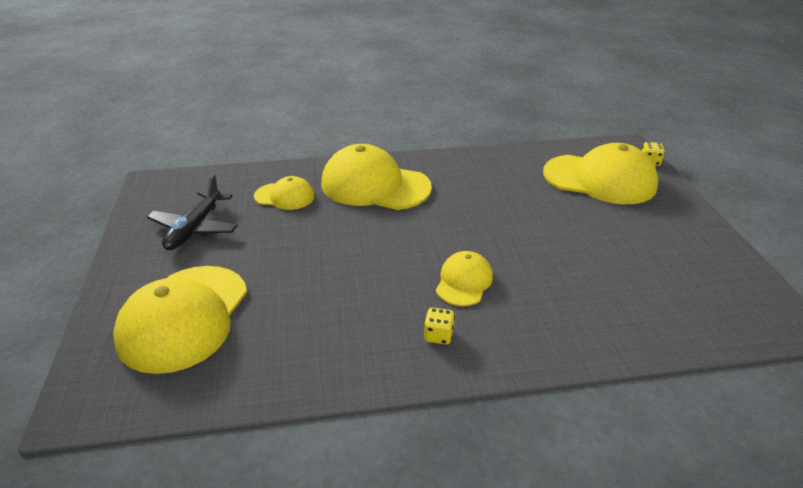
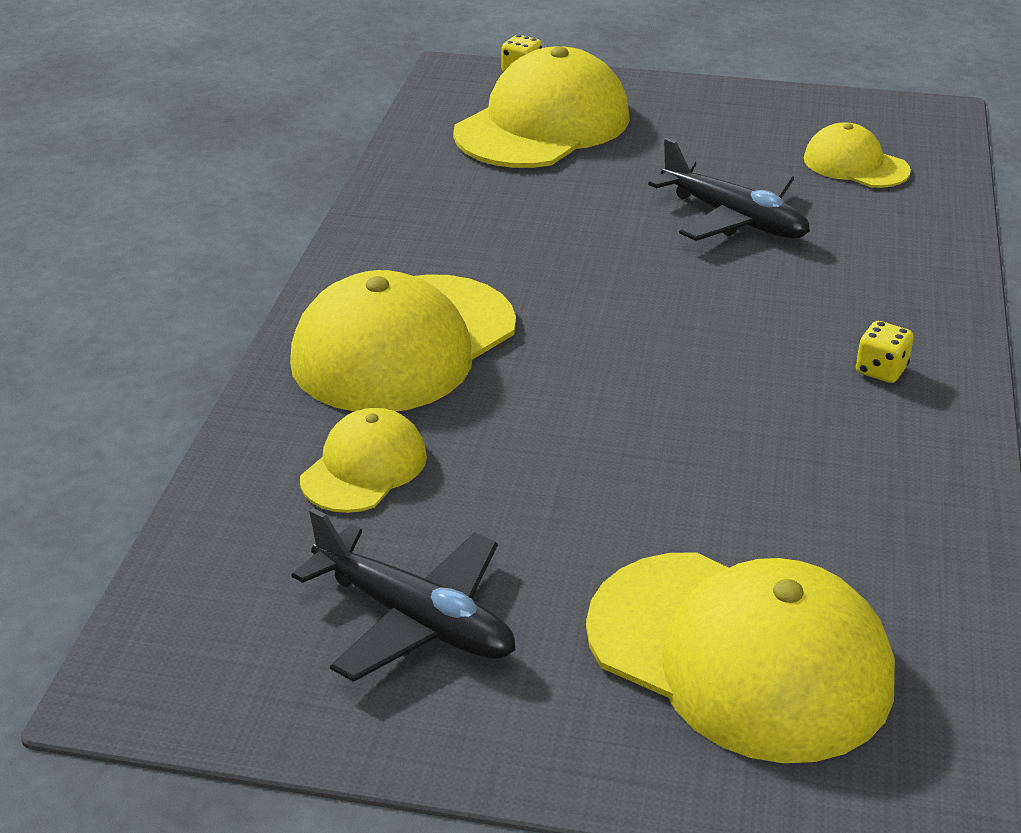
camera: 70 degrees left, 0 degrees up
(464, 281) = (759, 317): yellow cap -> yellow cap (855, 165)
(560, 257) = (734, 219): none -> black plane

